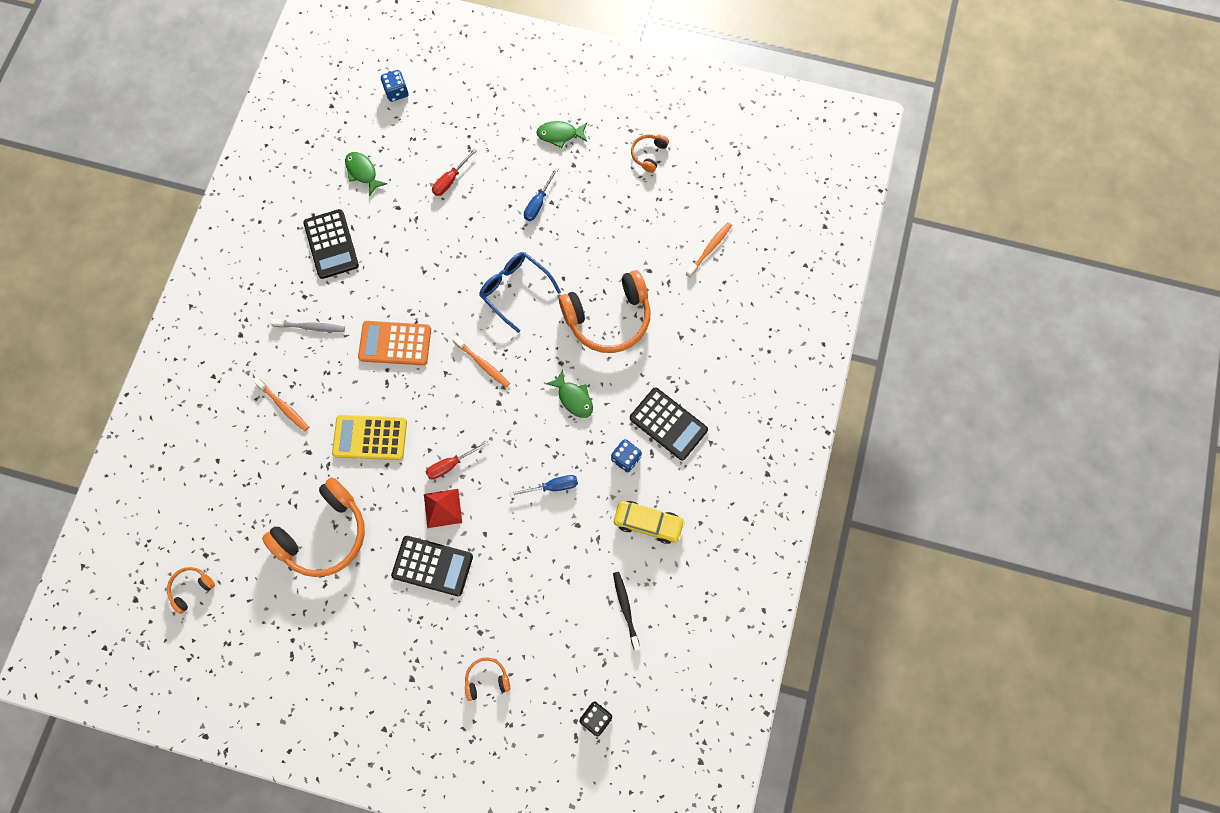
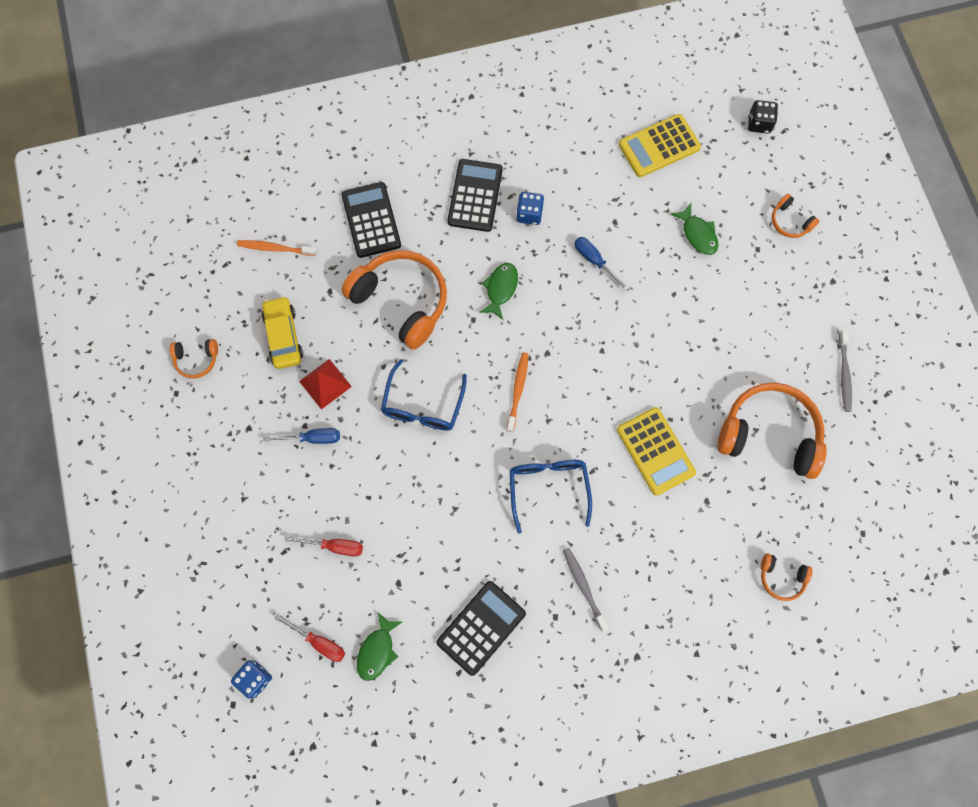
camera: 120 degrees left, 0 degrees up
(191, 588) = (899, 524): orange headphones -> orange headphones (781, 578)
(283, 406) = (680, 558): orange toothbrush -> none
(330, 630) = (844, 374): none -> grey toothbrush
(395, 343) = (548, 488): orange calculator -> blue glasses
(432, 566) = (731, 321): black calculator -> black calculator (371, 220)
(442, 508) = (675, 343): red pyramid -> red pyramid (325, 384)
(451, 464) = (632, 360): red screwdriver -> red screwdriver (319, 642)
(560, 134) = (218, 462): green fish -> green fish (698, 234)
(626, 609) = (659, 146): black toothbrush -> yellow calculator
(648, 523) = (575, 166): yellow car -> yellow car (283, 336)

